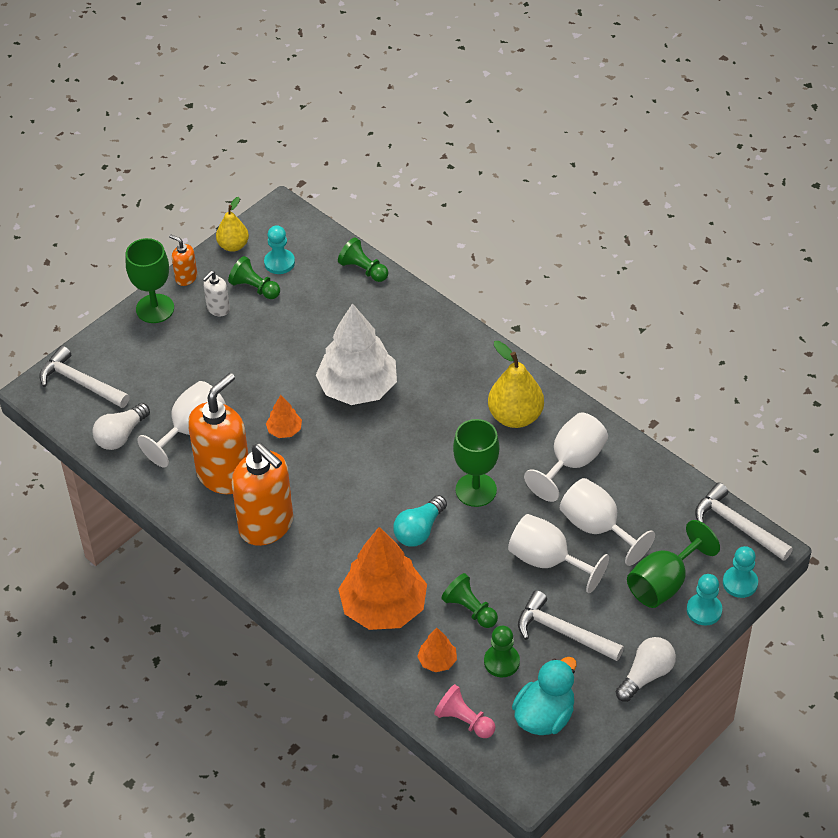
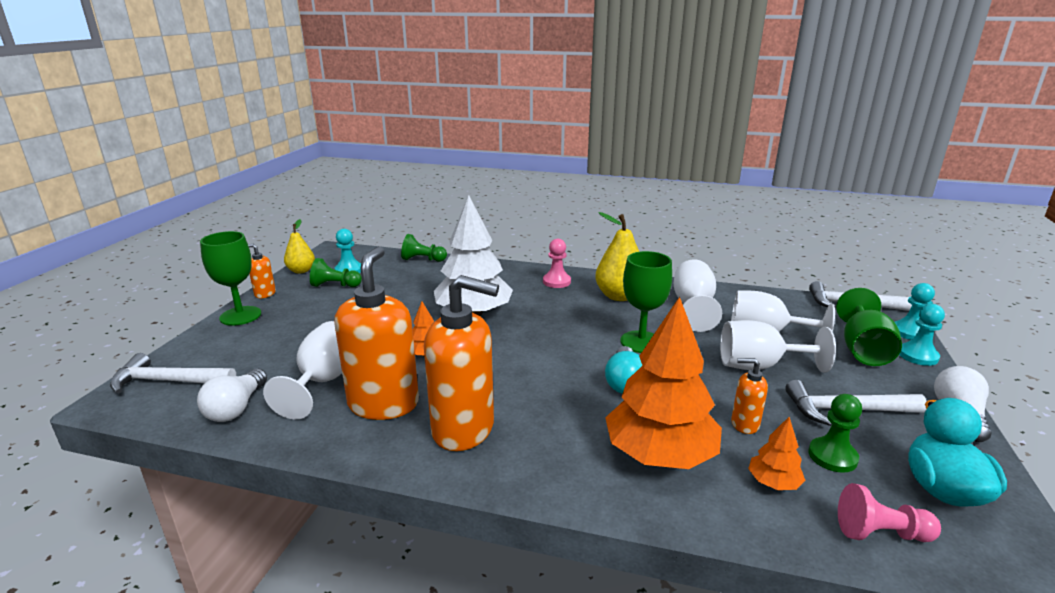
camera: 30 degrees left, 25 degrees down
(218, 309) = (306, 302): white soap dispenser -> none
(470, 609) = (744, 424): green pawn -> orange soap dispenser
(473, 367) = (556, 282): none -> pink pawn

